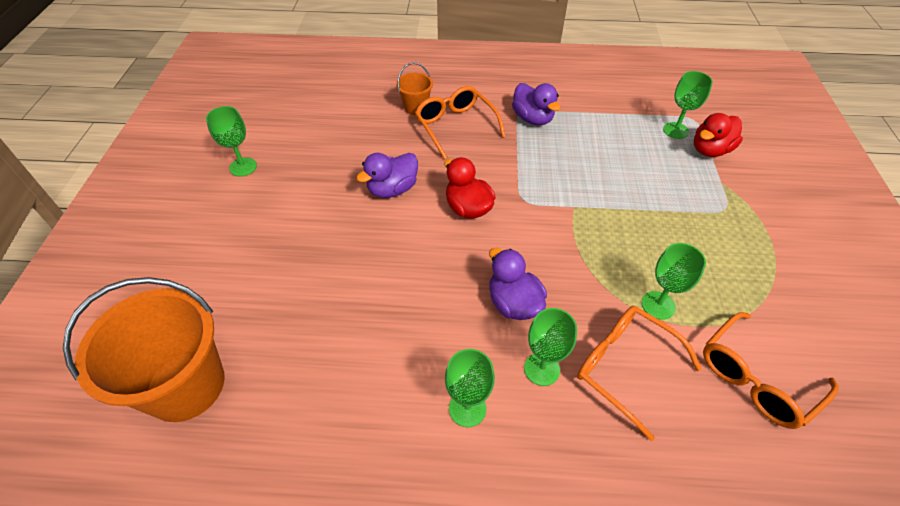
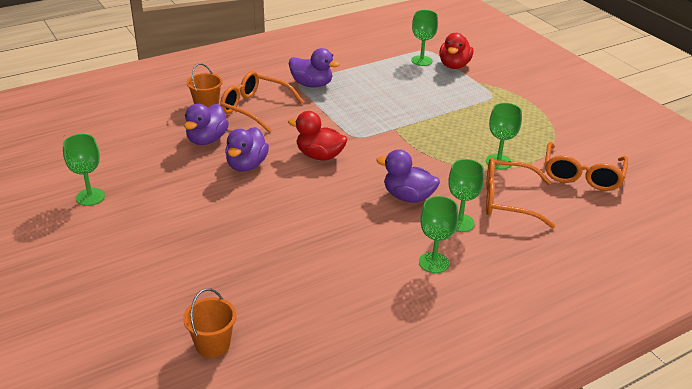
camera: 35 degrees left, 15 degrees down
(186, 385) = (213, 344): orange bucket -> orange bucket, size x0.48
(384, 145) = (207, 140): none -> purple duck

